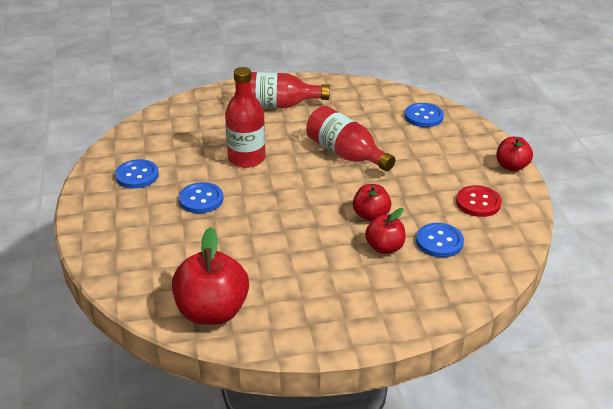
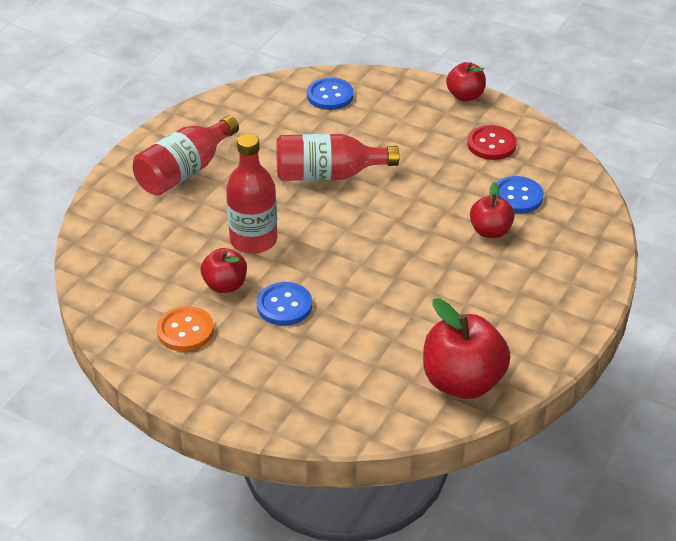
camera: 50 degrees left, 5 degrees up
(137, 175) = (185, 330): blue button -> orange button
(371, 215) = (437, 213): red apple -> red apple (225, 285)

